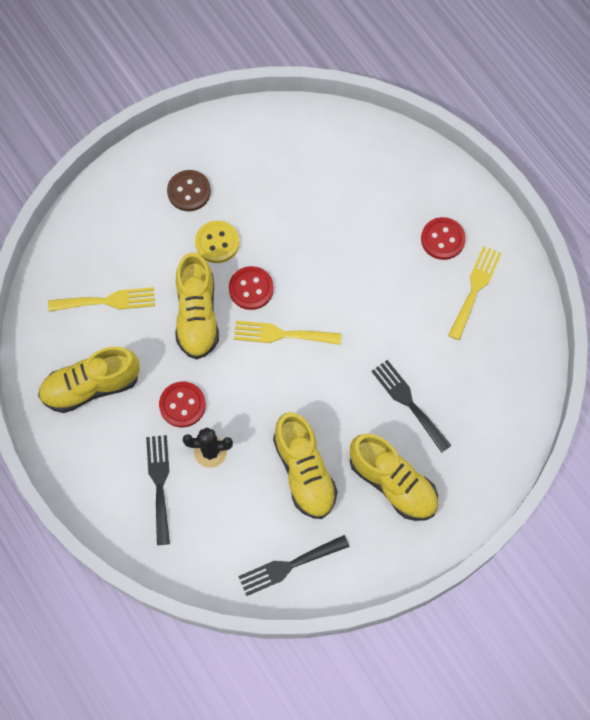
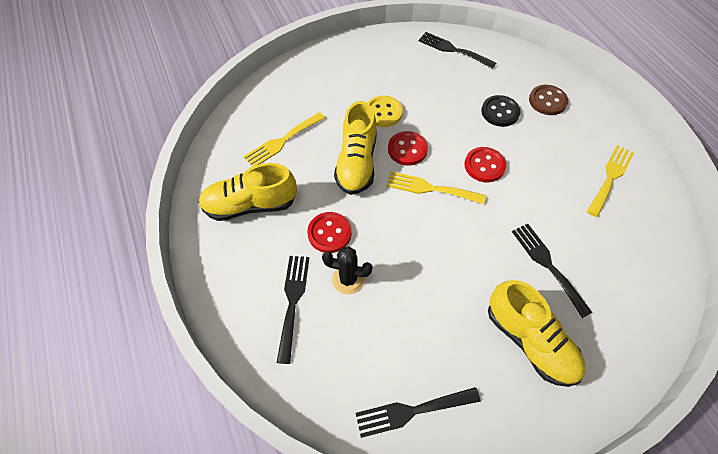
camera: 10 degrees right, 10 degrees down
(107, 301) = (282, 141): yellow fork -> yellow fork turned 135 degrees clockwise
(189, 191) = (366, 75): brown button -> brown button (547, 101)
(289, 135) = (453, 50): none -> black fork
(304, 472) = (438, 314): yellow shoe -> none
(352, 220) = (500, 112): none -> black button
(442, 239) = (579, 136): red button -> red button (484, 165)

